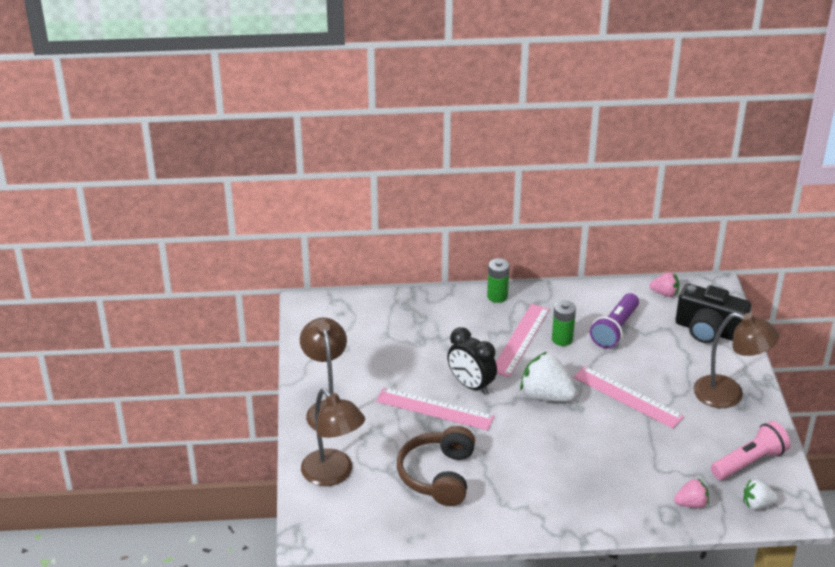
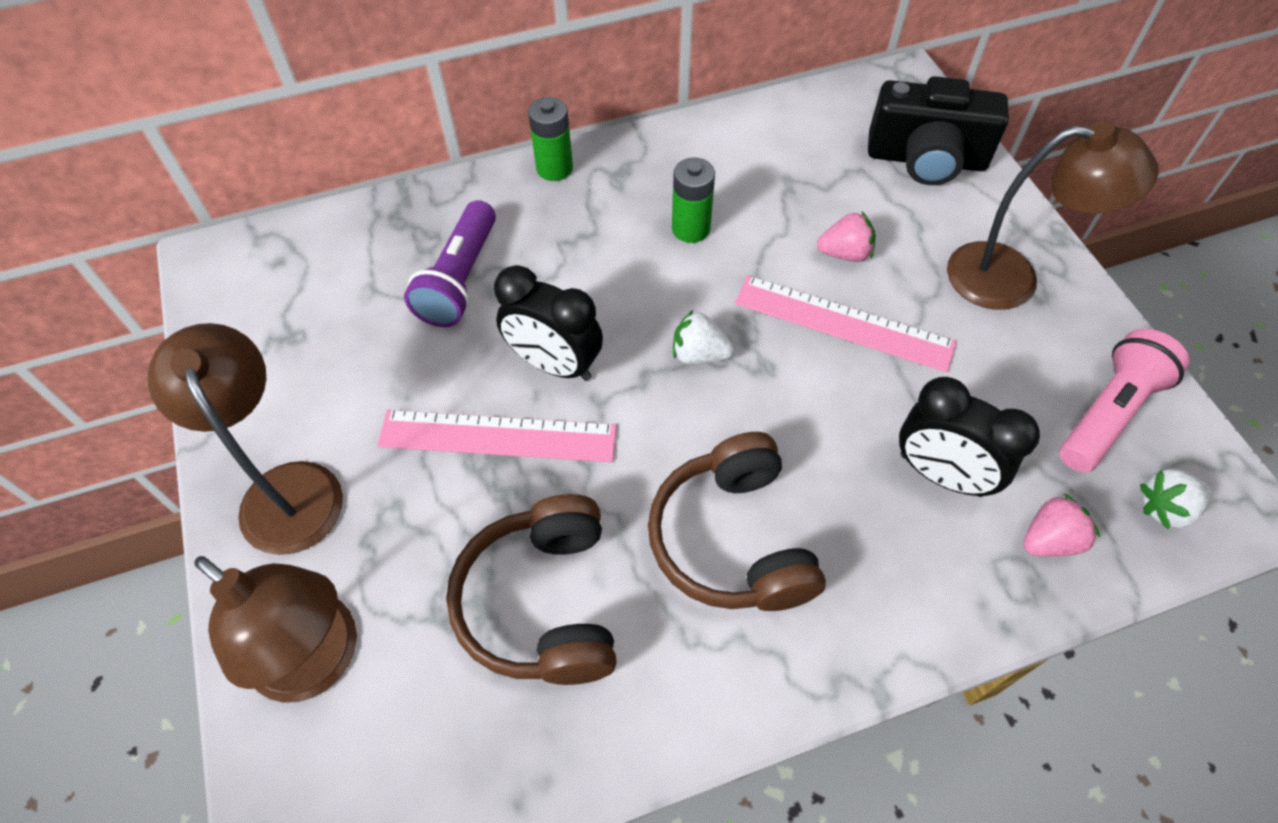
camera: 15 degrees left, 20 degrees up
(520, 340) = (618, 246): pink ruler -> none
(535, 471) = (732, 540): none -> brown headphones
(546, 395) = (699, 354): white strawberry -> white strawberry, size x0.57
(615, 329) = (773, 190): purple flashlight -> purple flashlight (460, 280)
(649, 468) = (941, 474): none -> black clock
(665, 293) = (829, 106): pink strawberry -> pink strawberry (845, 253)

